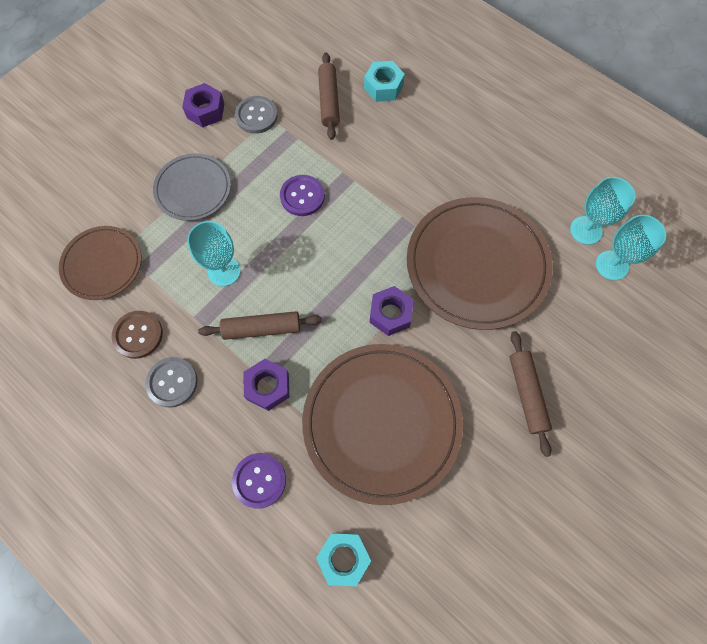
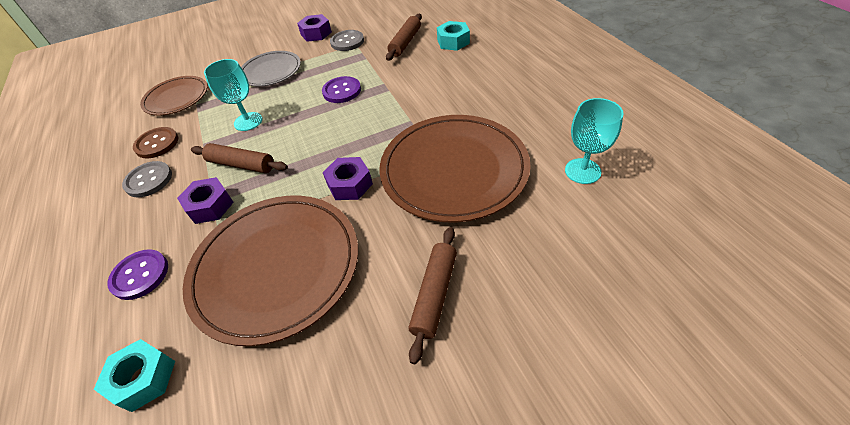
camera: 30 degrees right, 20 degrees down
(612, 265) = (597, 207): turquoise goblet -> none

